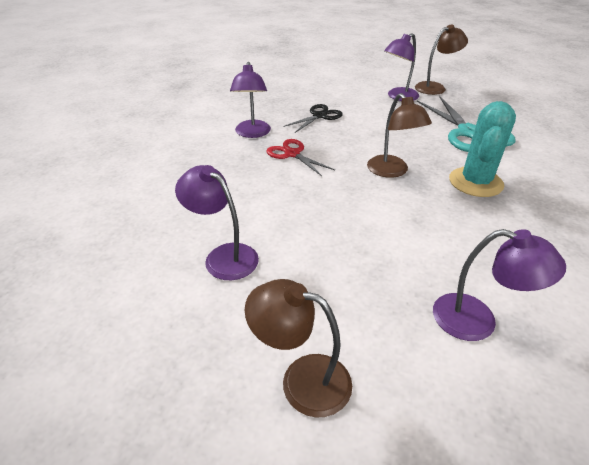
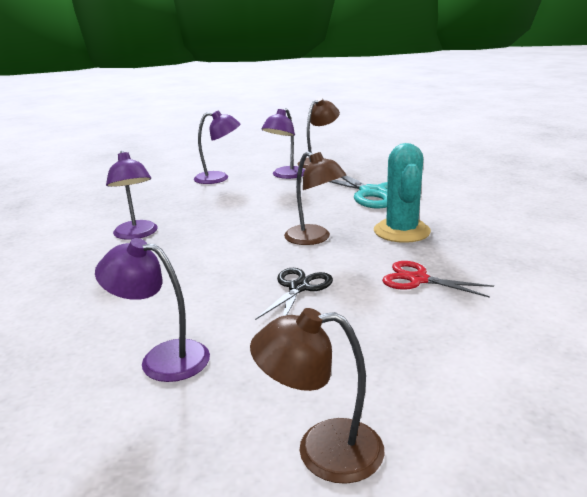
camera: 20 degrees left, 15 degrees down
(292, 154) = (195, 244): red scissors -> red scissors (418, 279)
(319, 116) = (208, 205): black scissors -> black scissors (299, 288)
(477, 321) = (470, 344): purple lamp -> purple lamp (219, 178)

